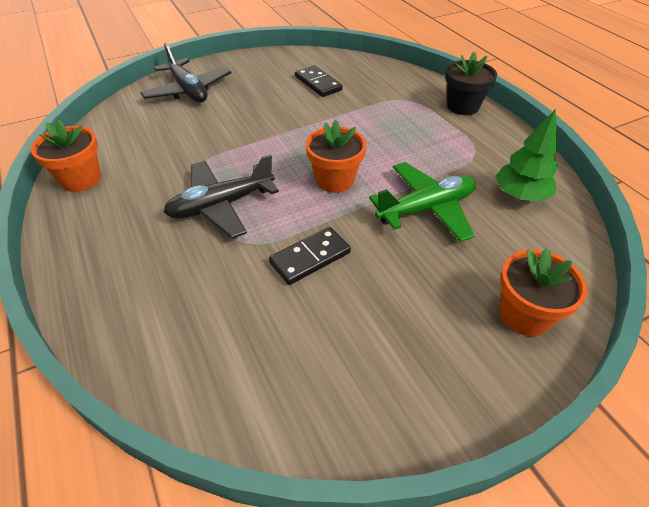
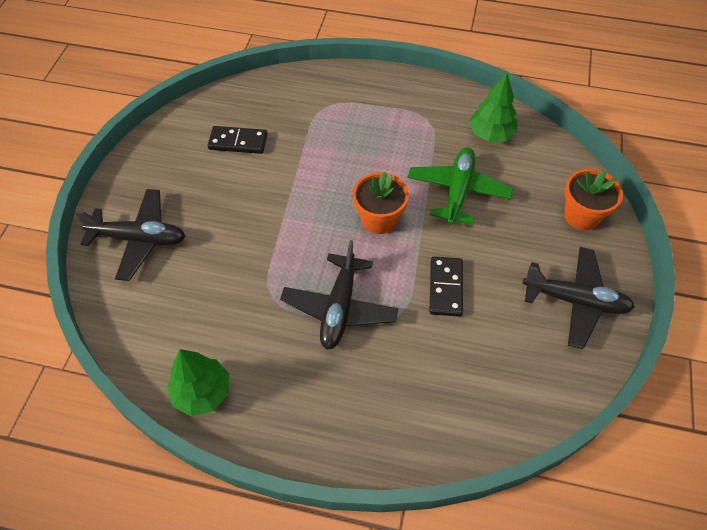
camera: 50 degrees left, 10 degrees up
(81, 179) = (202, 392): orange flower pot -> green tree
(406, 371) = (575, 301): none -> black plane
(463, 106) = (370, 83): black flower pot -> none

